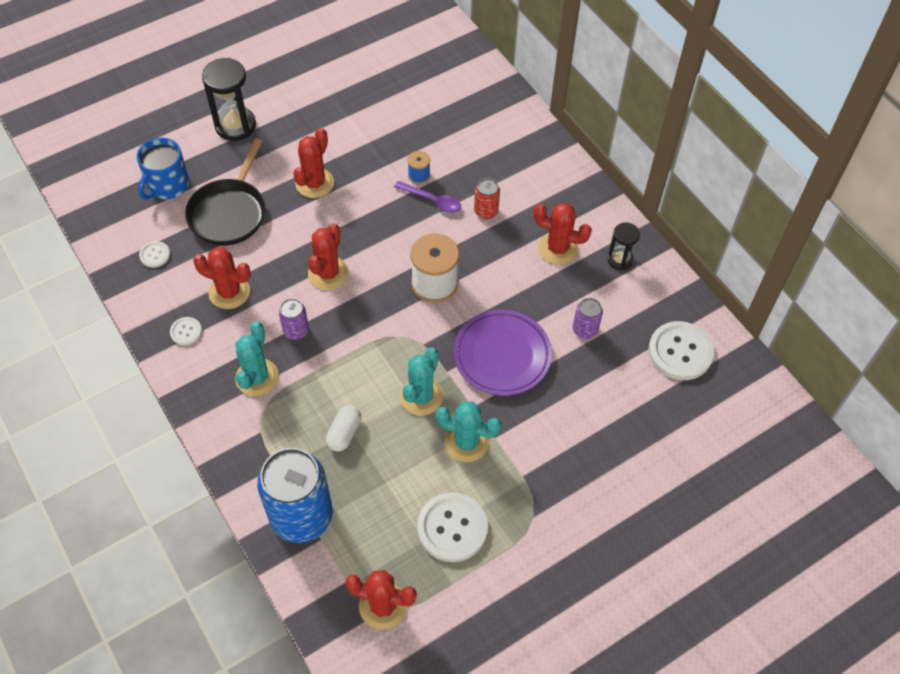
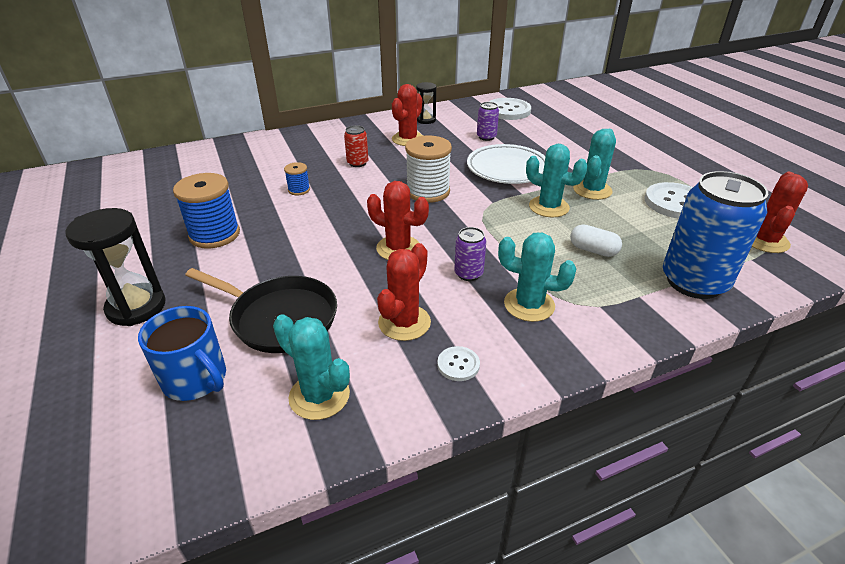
camera: 80 degrees left, 20 degrees down
(155, 255) = (319, 396): white button -> turquoise cactus
(314, 183) = (271, 250): red cactus -> none
(333, 138) = (215, 234): none -> blue spool
(433, 201) = (333, 185): purple spoon -> none
(502, 355) = (507, 169): purple plate -> white plate

